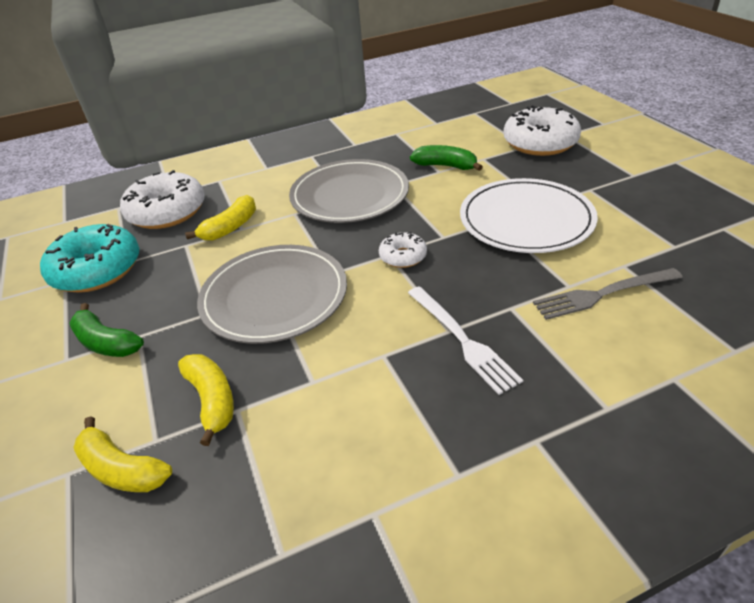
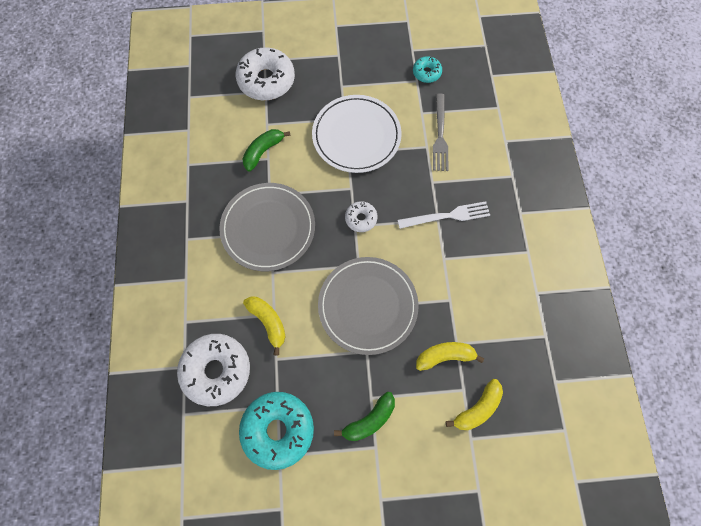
camera: 75 degrees left, 30 degrees up
(701, 251) = (426, 73): none -> turquoise donut

